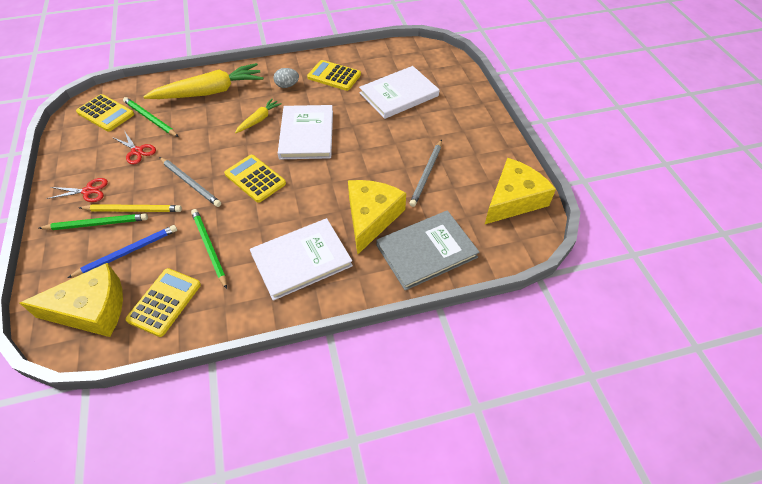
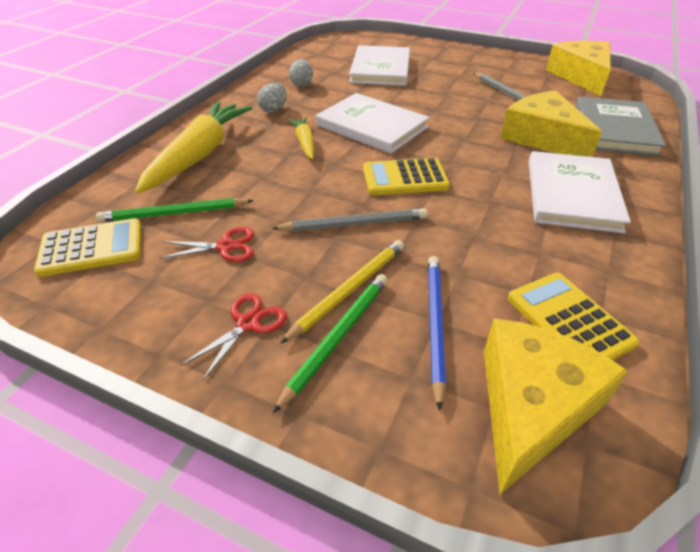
camera: 50 degrees left, 10 degrees down
(209, 248) = (494, 249): green pencil -> none
(334, 76) = (301, 84): yellow calculator -> grey egg

